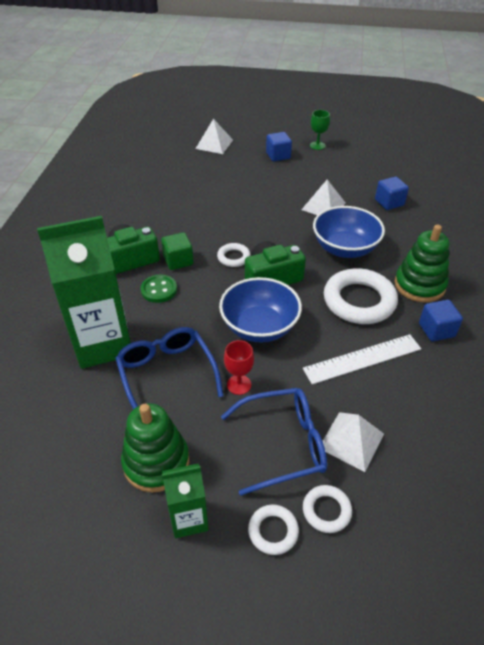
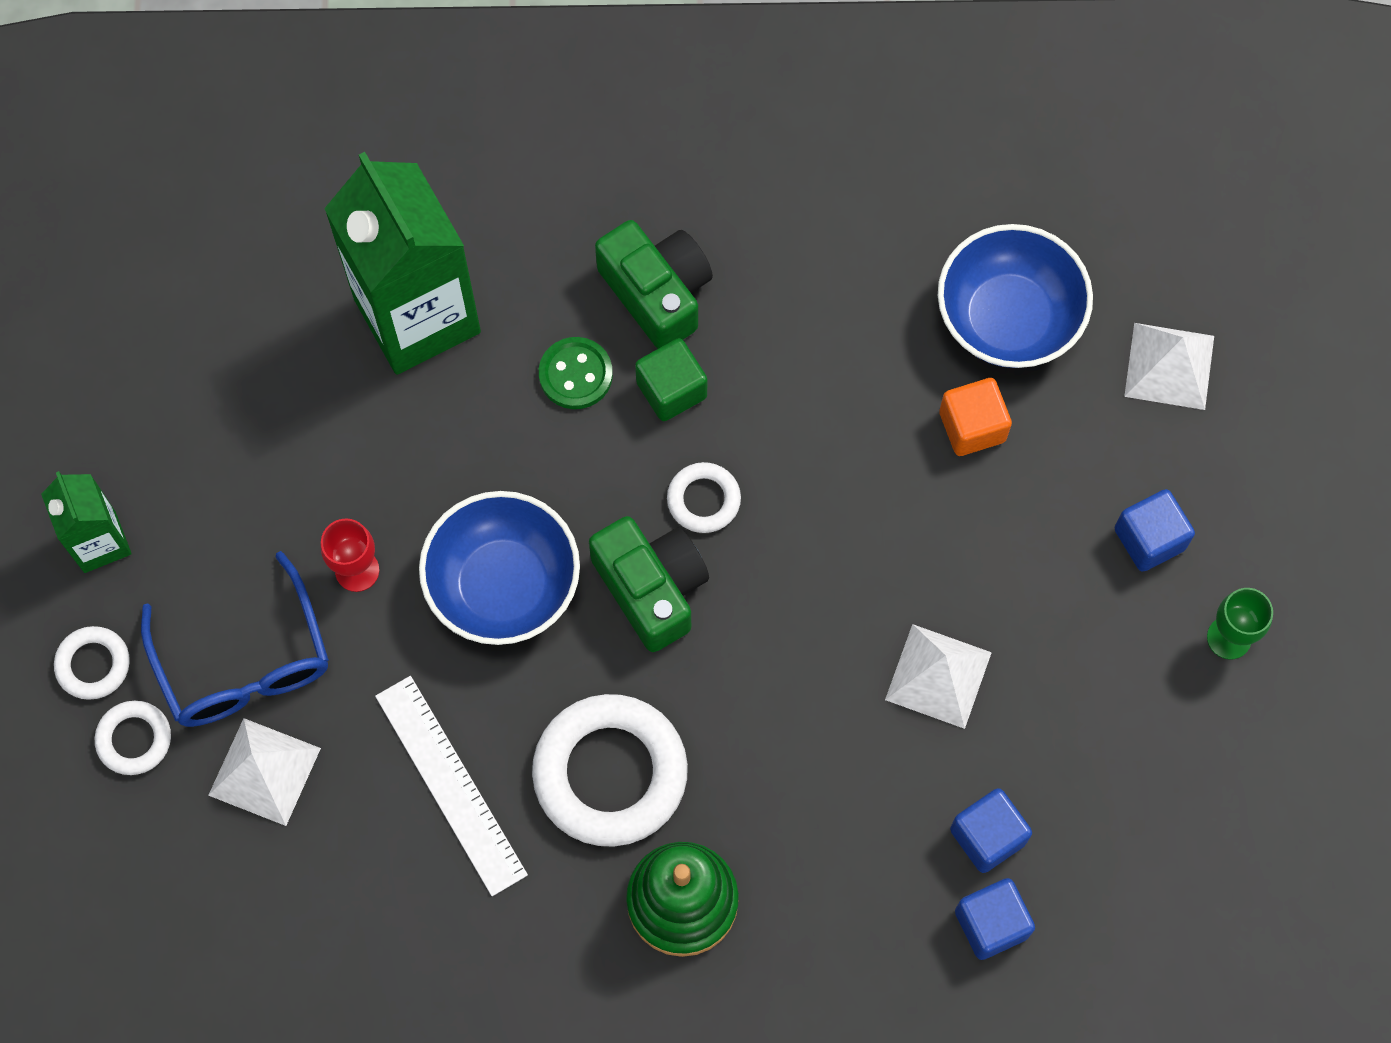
camera: 80 degrees right, 25 degrees up
(156, 462) = (187, 472): green stacking toy -> none
(166, 374) = (363, 443): blue glasses -> none
(223, 186) = (972, 426): none -> orange cube
(345, 248) = (780, 735): blue bowl -> blue bowl (1008, 318)
(436, 330) = (550, 930): blue cube -> blue cube (991, 924)

